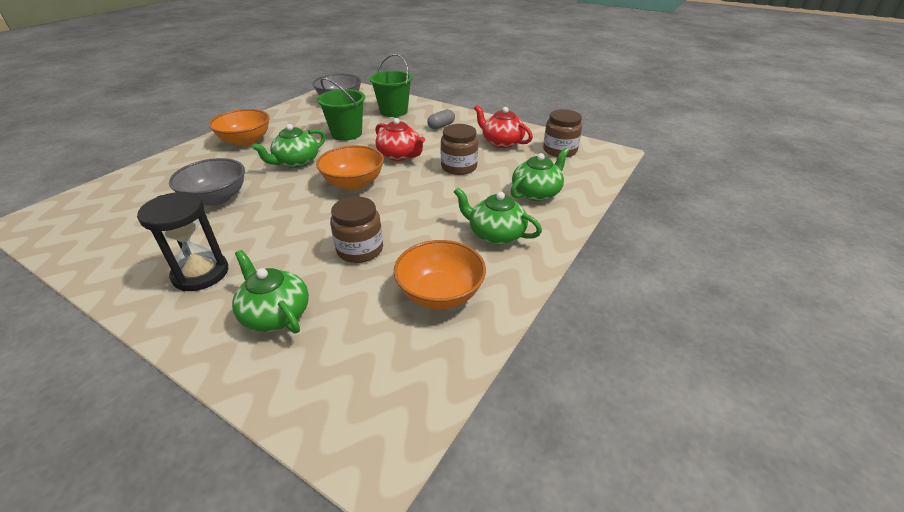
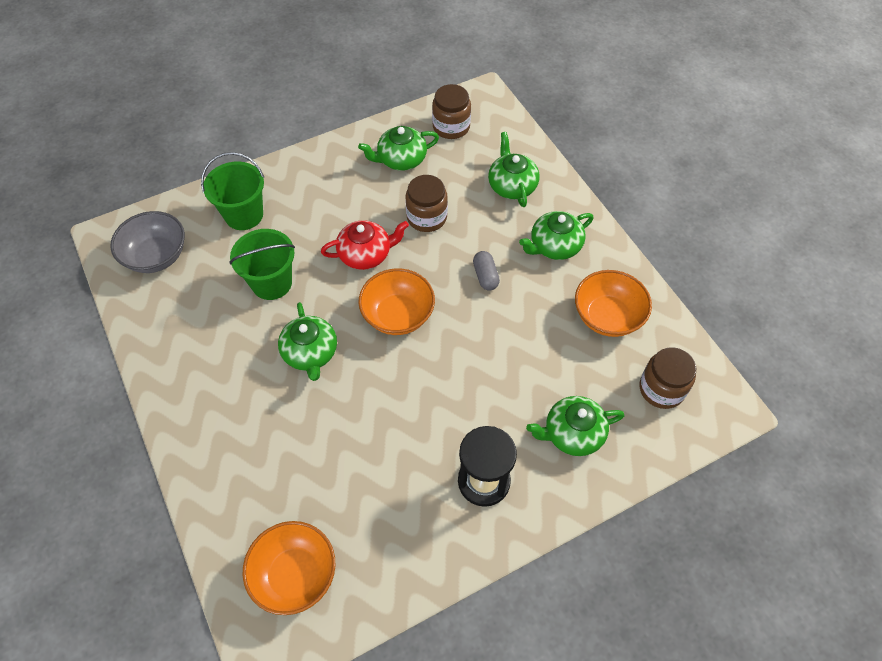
camera: 60 degrees left, 20 degrees up
(216, 198) = (344, 448): grey bowl -> none
(246, 141) = (208, 392): orange bowl -> orange bowl (294, 575)
(360, 249) = (519, 349): brown jar -> brown jar (661, 389)
(441, 126) = (323, 189): grey capsule -> grey capsule (485, 276)
(501, 142) = (401, 159): red teapot -> green teapot

